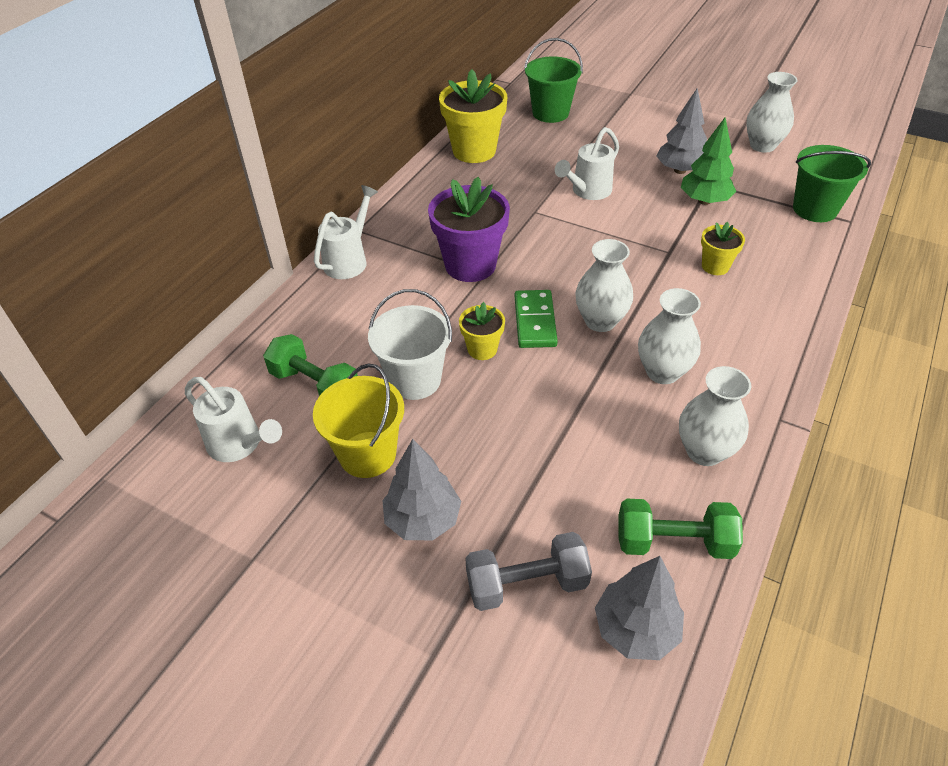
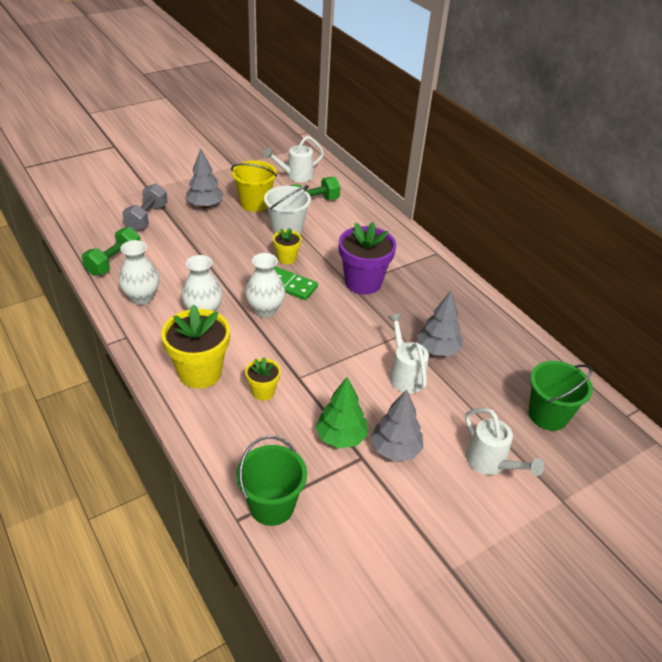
camera: 115 degrees right, 5 degrees down
(348, 260) = (406, 240): white watering can -> white watering can (490, 463)
(474, 151) = (506, 340): yellow flower pot -> yellow flower pot (200, 372)
(636, 629) = (96, 234): grey tree -> grey tree (437, 350)
(762, 145) = (394, 545): white vase -> none

